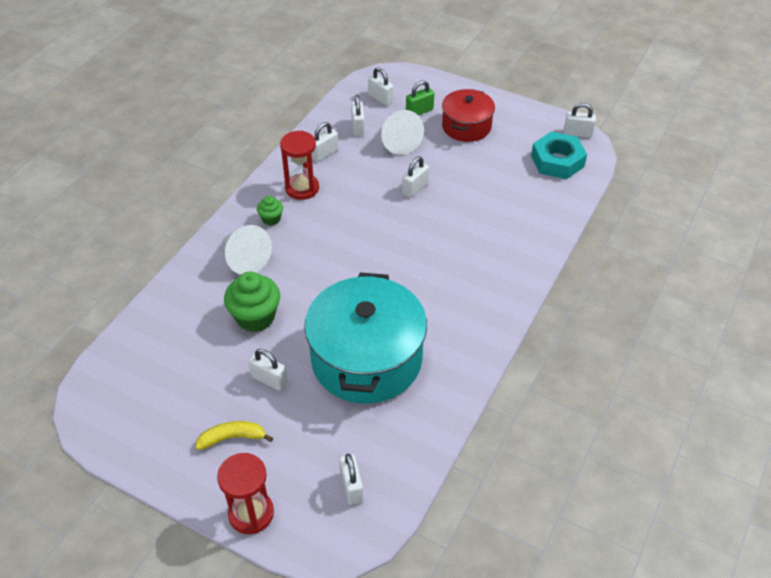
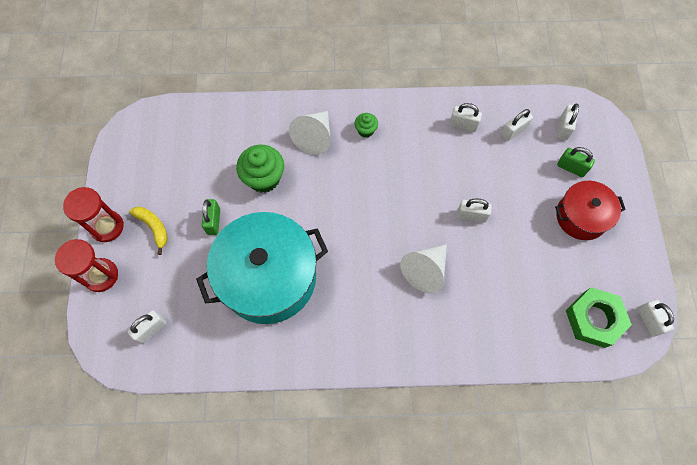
camera: 60 degrees right, 20 degrees up
(269, 379) = (214, 221): white padlock -> green padlock
(302, 188) = (413, 132): red hourglass -> red hourglass (107, 227)
(398, 142) = (519, 172): white cone -> white cone (425, 271)
(557, 161) = (594, 319): turquoise nut -> green nut

